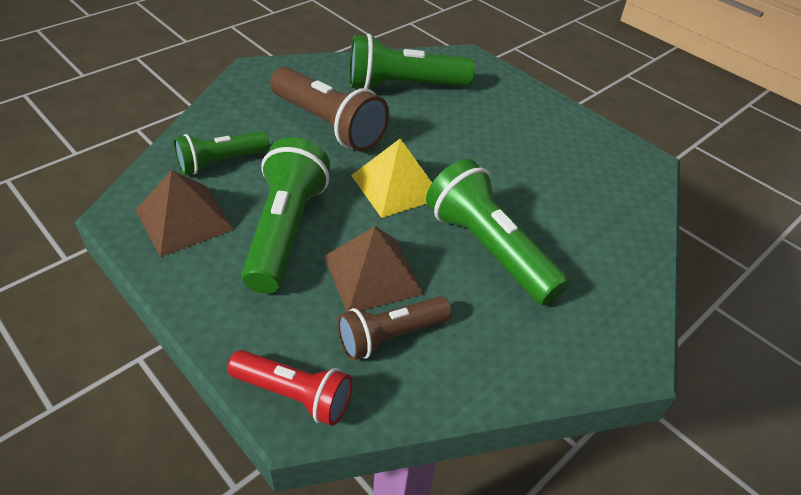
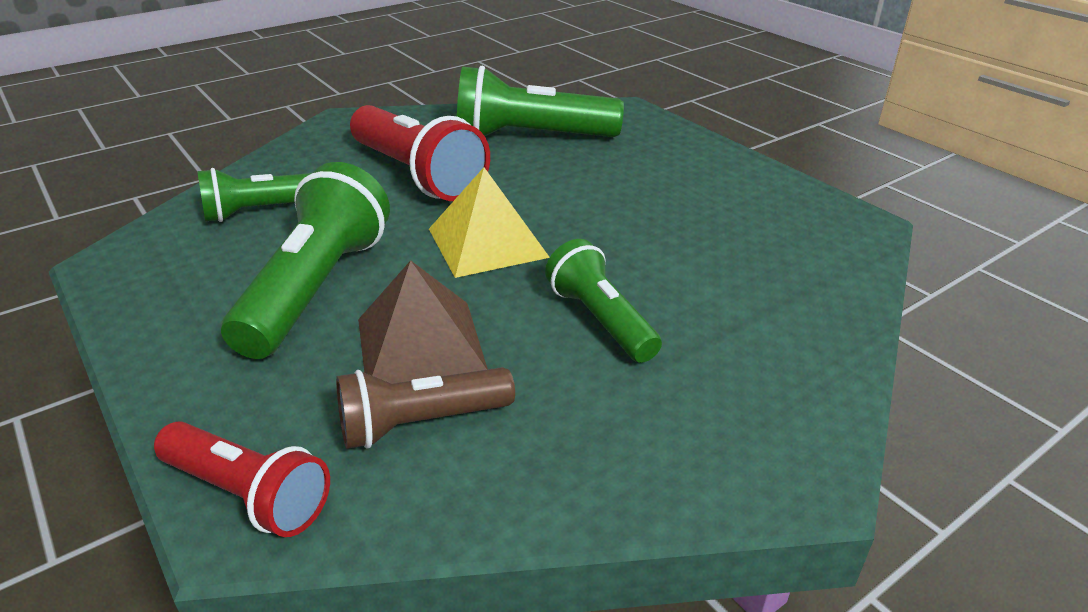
camera: 10 degrees right, 10 degrees down
(184, 219) = (187, 271): brown pyramid -> none
(328, 125) = (417, 175): brown flashlight -> red flashlight
(489, 249) = (600, 320): green flashlight -> green flashlight, size x0.62

